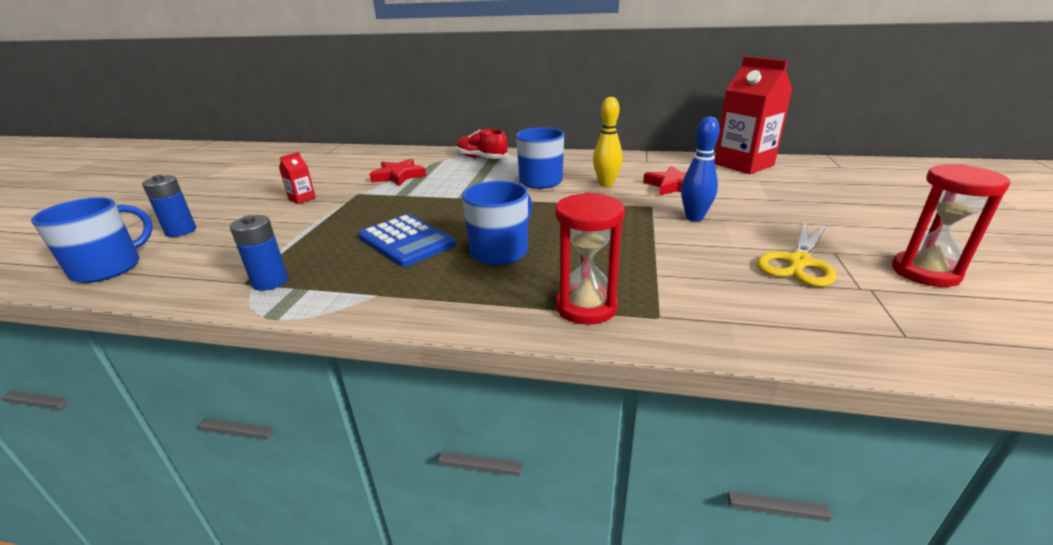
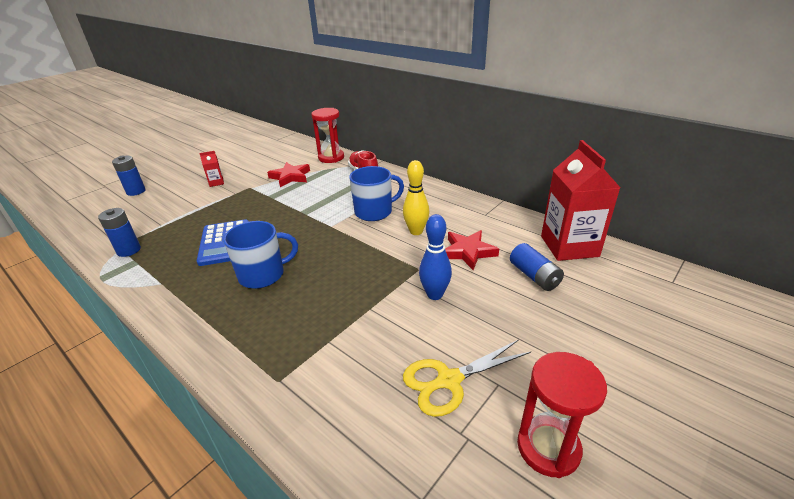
camera: 30 degrees right, 5 degrees up
(108, 268) = (82, 210): blue mug -> none
(586, 307) = (248, 349): red hourglass -> red hourglass (331, 157)
(749, 186) = (534, 276): none -> blue battery

